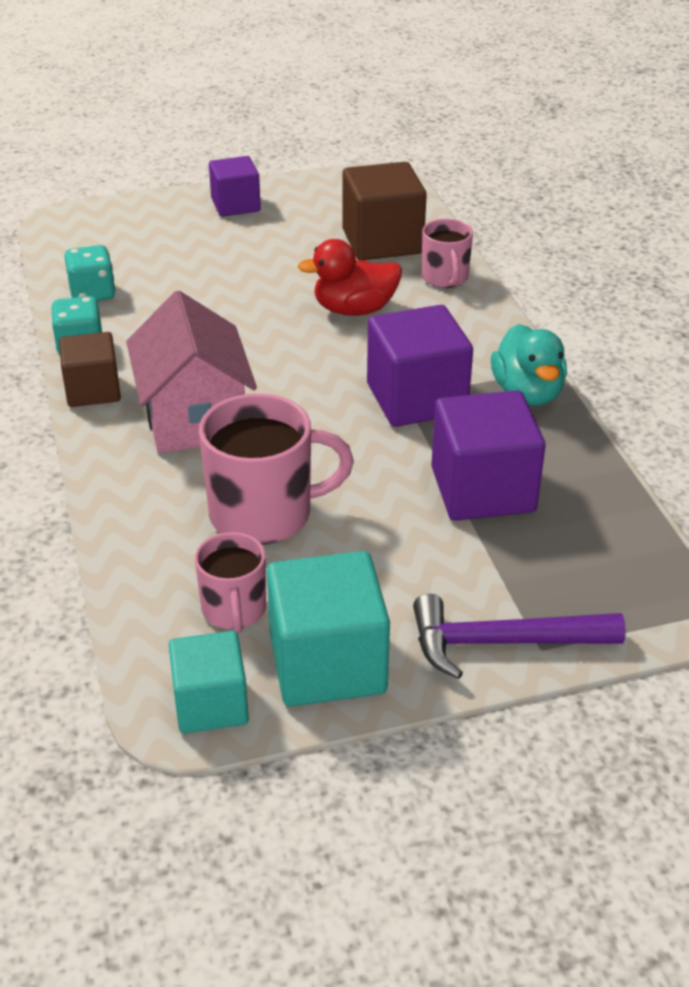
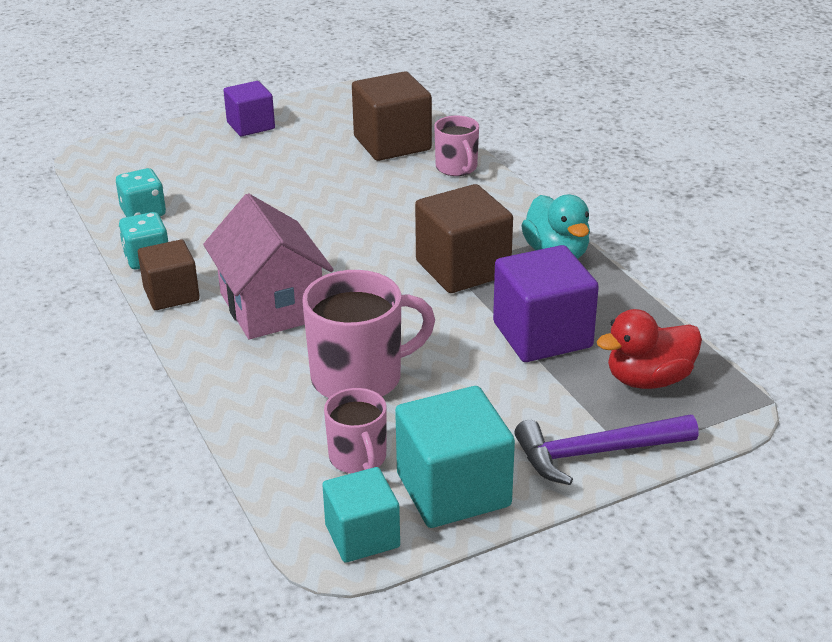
camera: 10 degrees left, 5 degrees down
(354, 310) = (385, 202): red duck -> red duck (648, 380)
(416, 399) = (463, 268): purple cube -> brown cube

